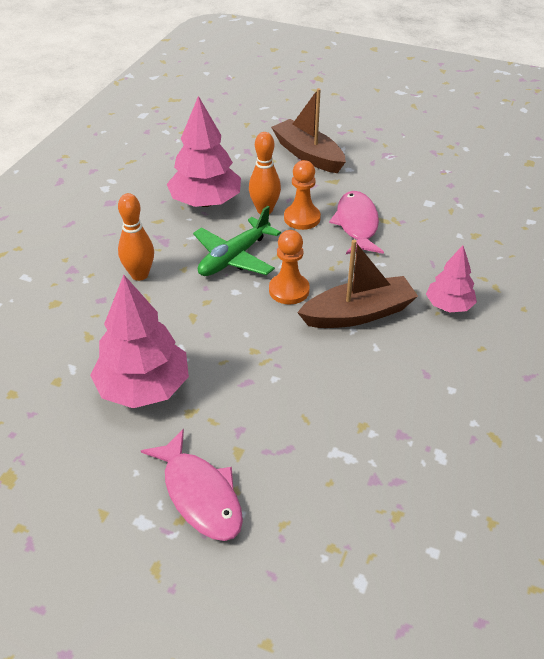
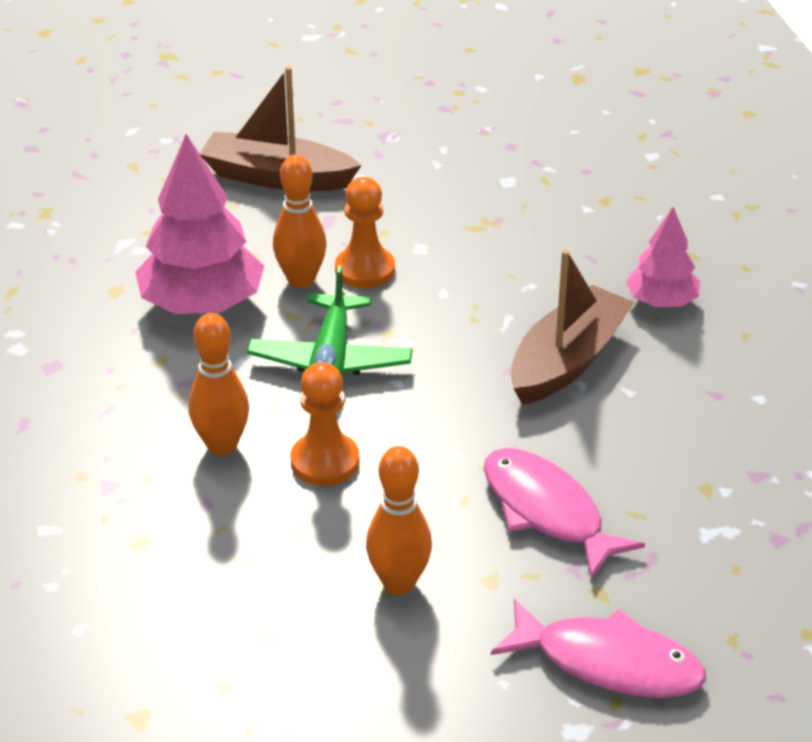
camera: 35 degrees left, 5 degrees down
(144, 388) = (399, 583): pink tree -> orange bowling pin
(289, 290) = (451, 372): orange pawn -> orange pawn (325, 462)
(357, 224) = (446, 248): pink fish -> pink fish (547, 511)

